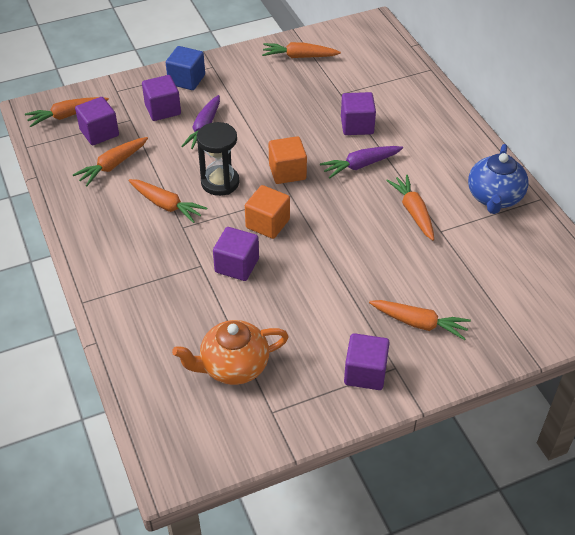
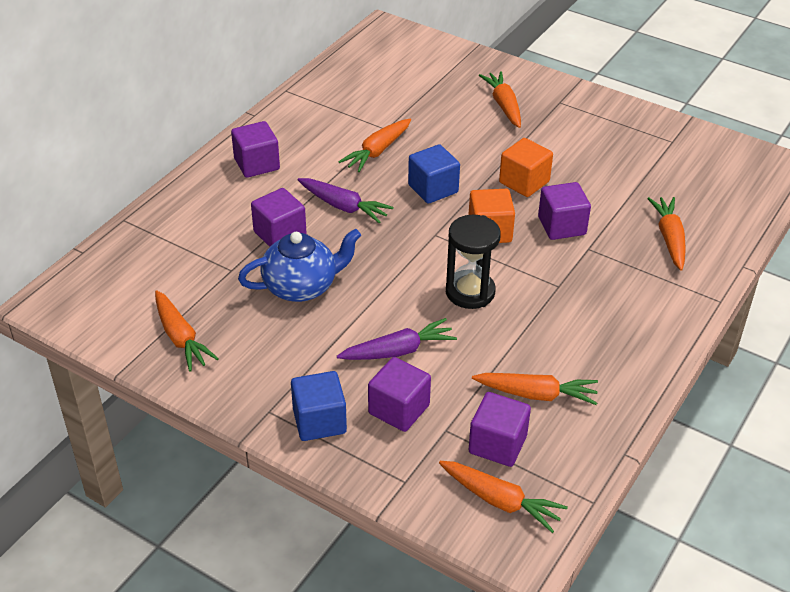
camera: 125 degrees left, 5 degrees down
(166, 205) = (544, 314): orange carrot -> orange carrot (669, 238)
(233, 366) = (661, 177): orange teapot -> none
(287, 172) = (404, 251): orange cube -> orange cube (524, 182)
(341, 219) = (433, 189): none -> blue cube
(365, 373) = (582, 113): purple cube -> purple cube (257, 164)
(494, 197) = (310, 114): blue teapot -> blue teapot (301, 287)

